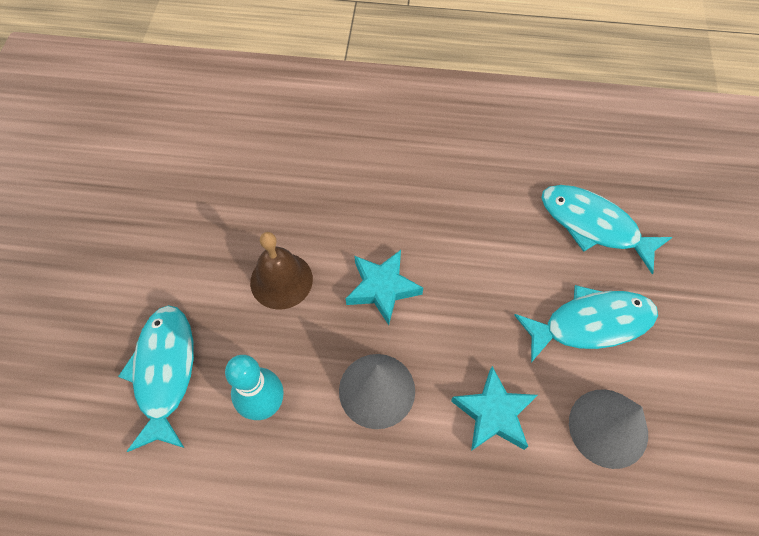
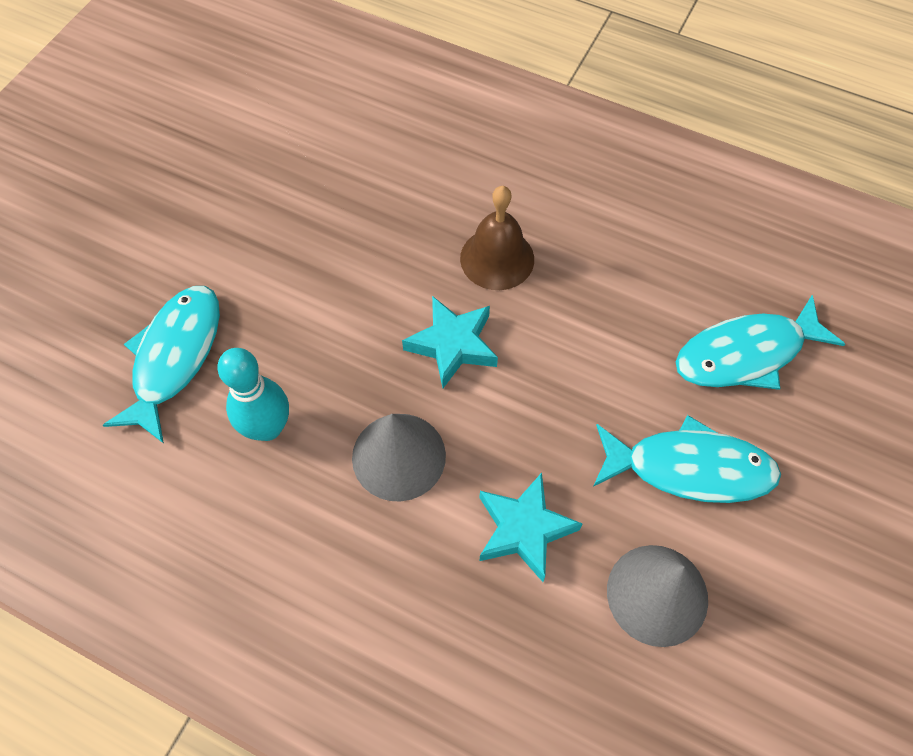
camera: 20 degrees right, 0 degrees up
(281, 280) = (340, 299): brown bell -> brown bell (497, 258)
(594, 225) = (746, 354): turquoise fish -> turquoise fish turned 75 degrees counterclockwise

